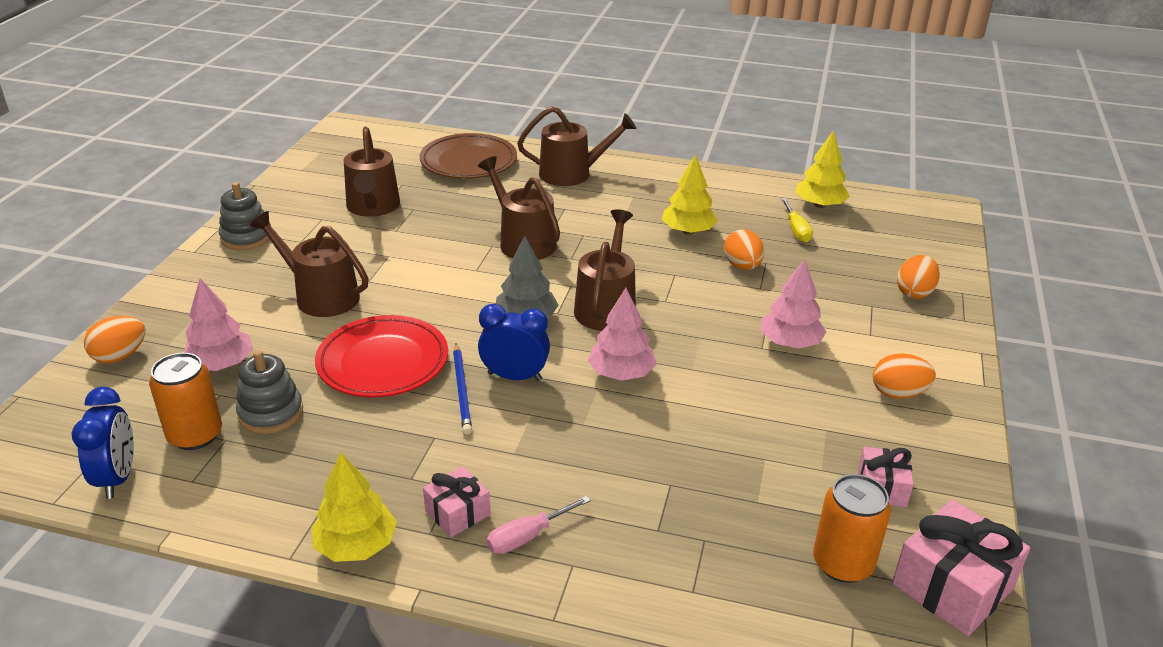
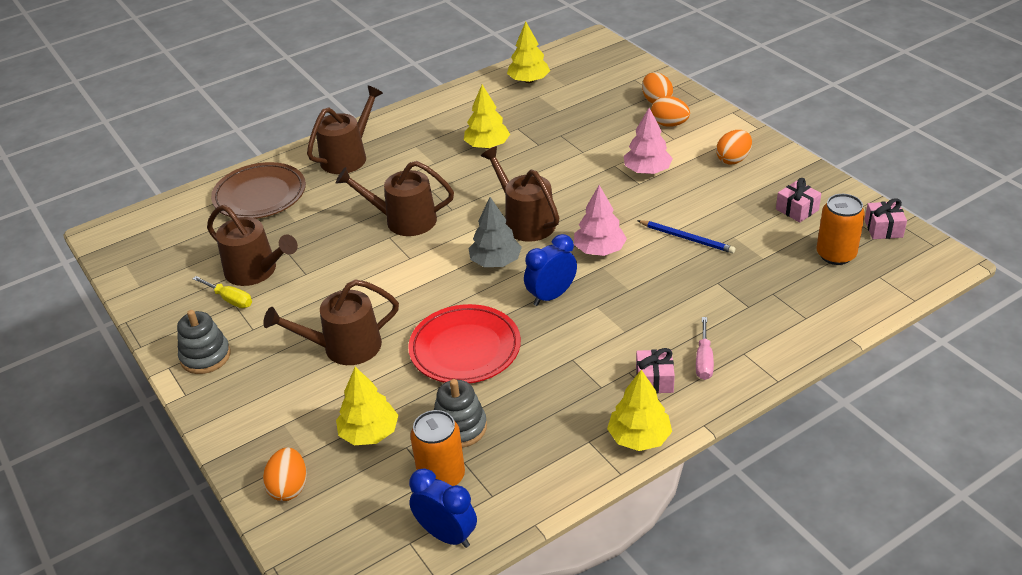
camera: 45 degrees left, 5 degrees up
(221, 364) = (369, 433): pink tree -> yellow tree
(462, 390) = (539, 325): blue pencil -> blue pencil (687, 238)
(742, 266) = (552, 146): orange egg -> orange egg (669, 124)
(796, 230) = (543, 104): yellow screwdriver -> yellow screwdriver (230, 299)
(952, 586) = (883, 228): pink gift -> pink gift, size x0.58

